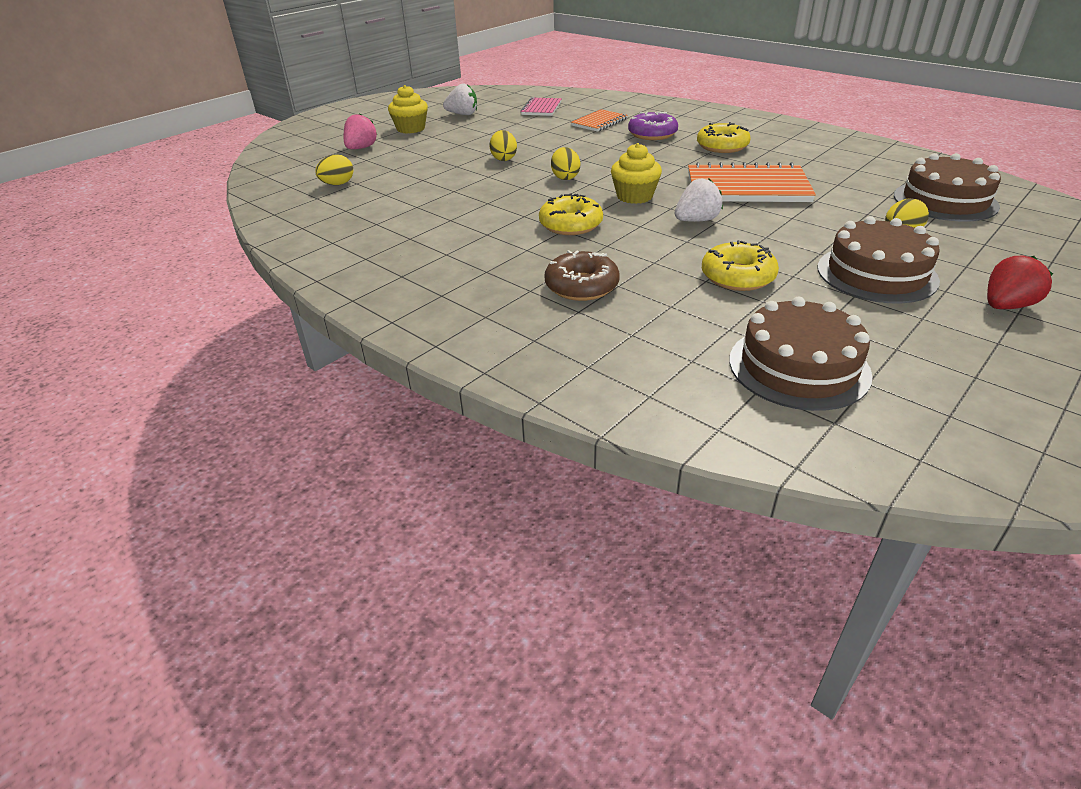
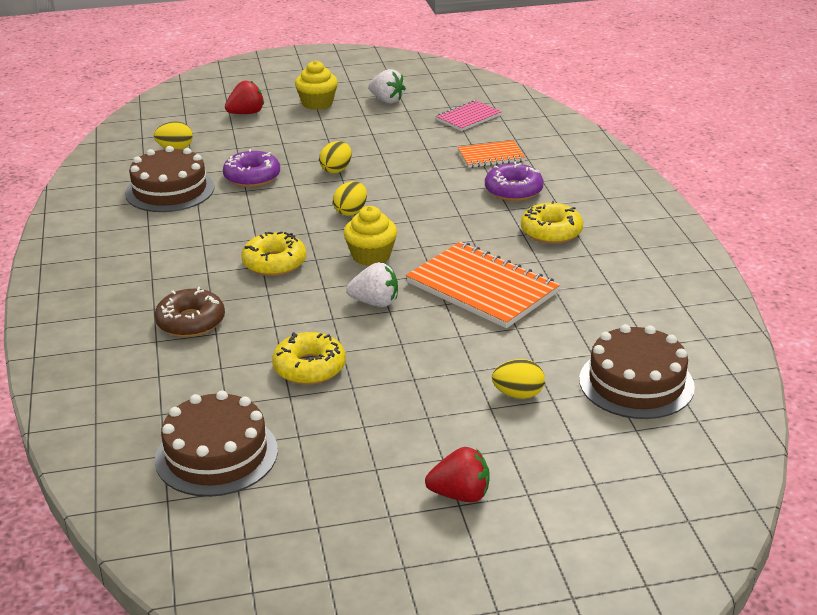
camera: 35 degrees right, 5 degrees down
(361, 148) = (246, 113): pink strawberry -> red strawberry
(443, 181) = (252, 177): none -> purple donut
(876, 274) = (418, 418): brown cake -> brown cake (170, 190)

